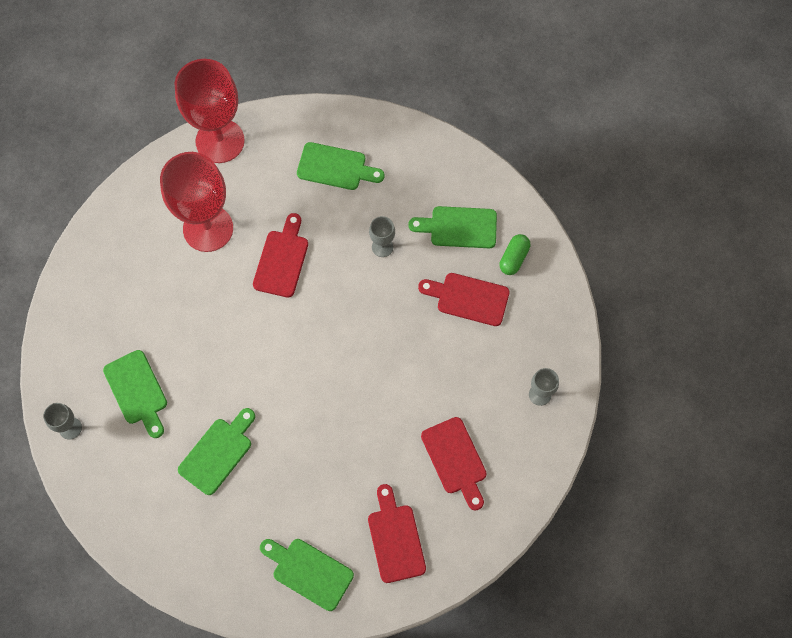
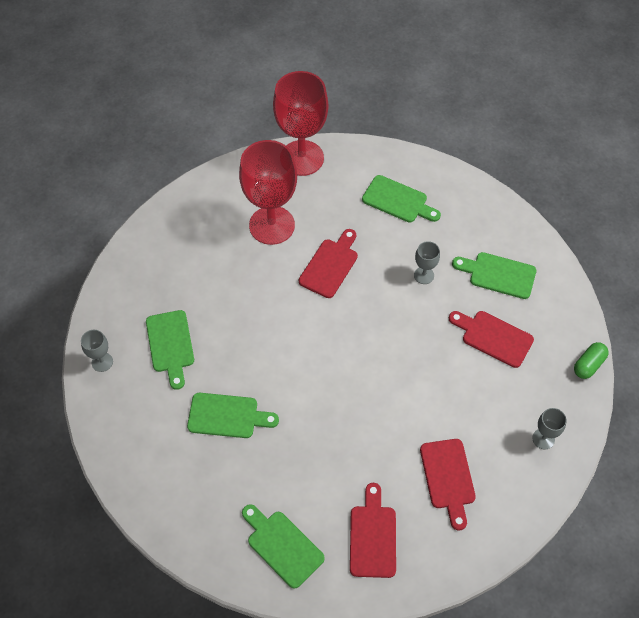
camera: 15 degrees right, 10 degrees down
(218, 453) = (227, 416): green cutting board -> green cutting board turned 45 degrees clockwise
(514, 258) = (544, 313): green capsule -> green capsule (588, 365)

